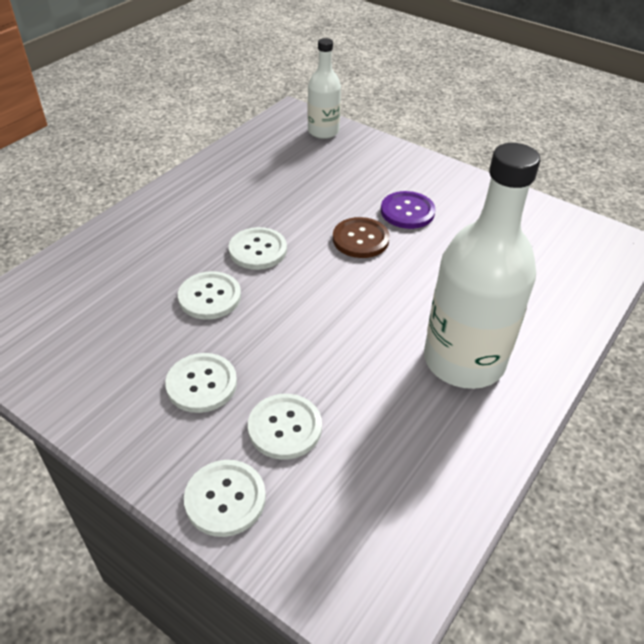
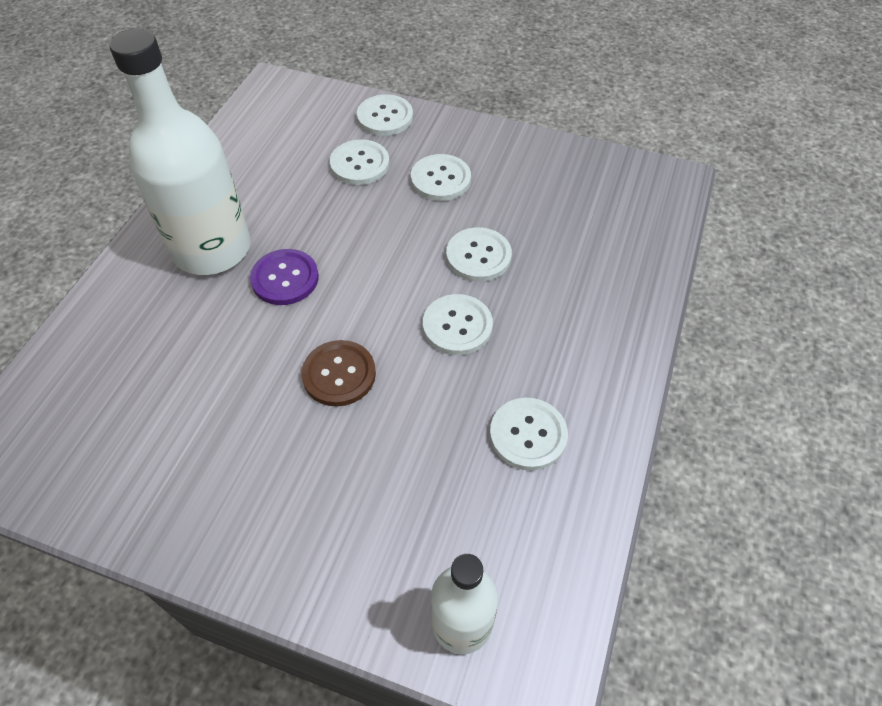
camera: 165 degrees right, 10 degrees up
(245, 185) = (528, 435): none -> white button
(407, 211) = (283, 443): purple button -> purple button (285, 278)

